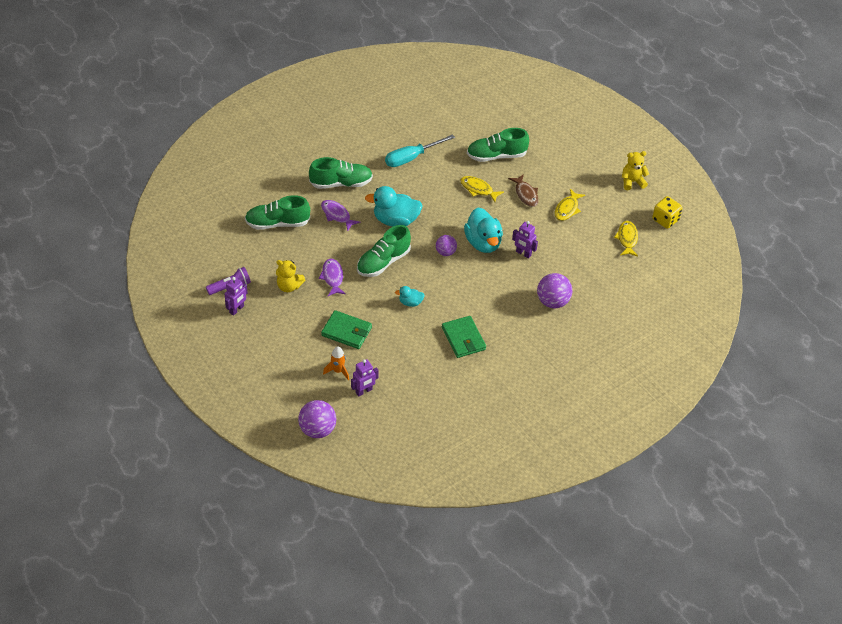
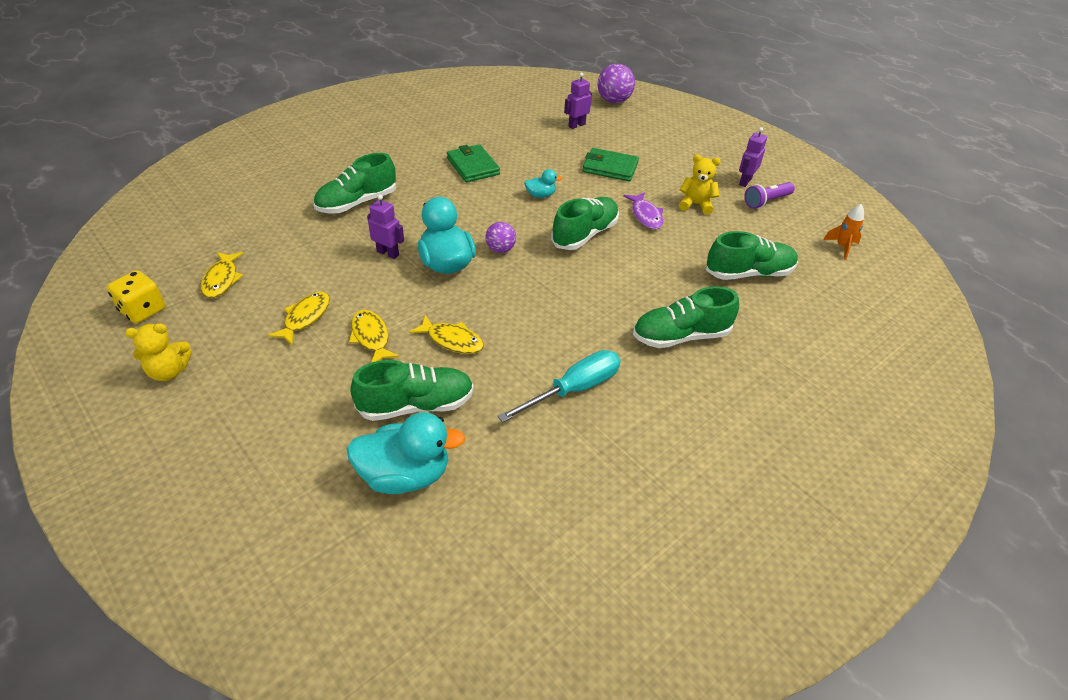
camera: 175 degrees right, 5 degrees down
(337, 215) = (669, 288): purple fish -> none
(338, 371) = (608, 138): orange rocket -> orange rocket (842, 247)
(395, 220) = (579, 286): turquoise duck -> turquoise duck (405, 475)
(525, 194) = (371, 337): brown fish -> yellow fish
(552, 302) = (357, 203): purple ball -> green shoe

